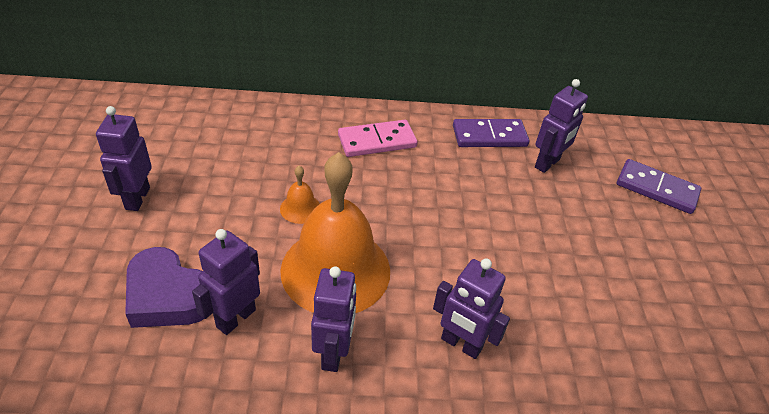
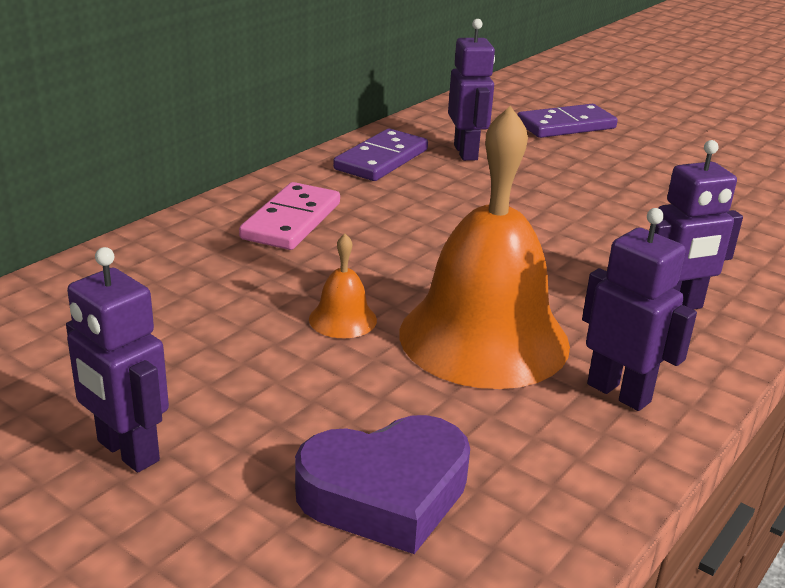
camera: 50 degrees left, 15 degrees down
(235, 318) = (490, 446): purple robot -> none

